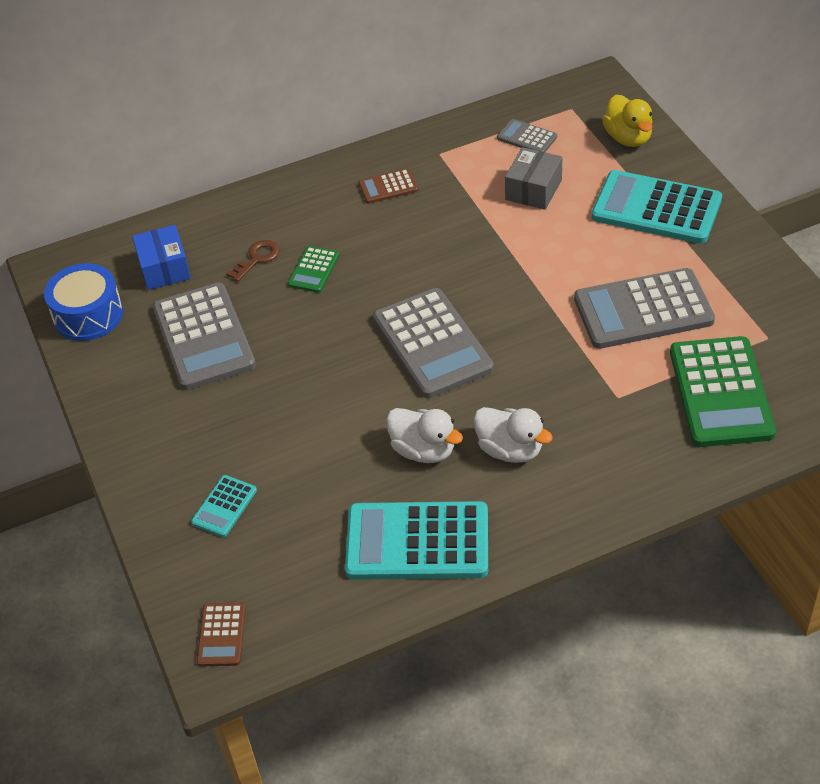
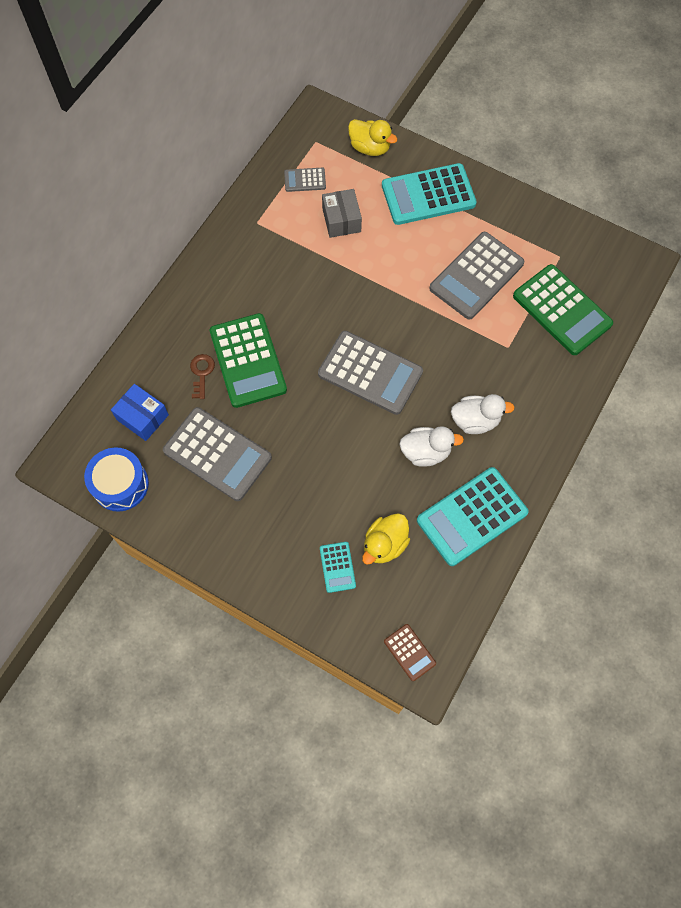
camera: 40 degrees left, 20 degrees up
(294, 514) = (384, 544): none -> yellow duck
(314, 270) = (248, 360): green calculator -> green calculator, size x2.09
(388, 187) = (244, 268): brown calculator -> none

